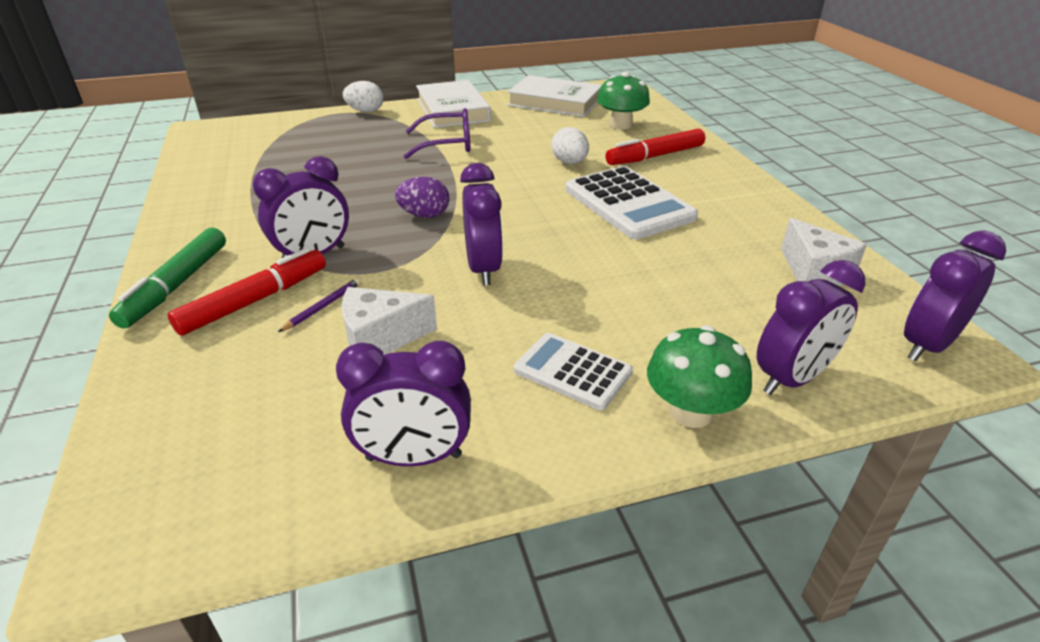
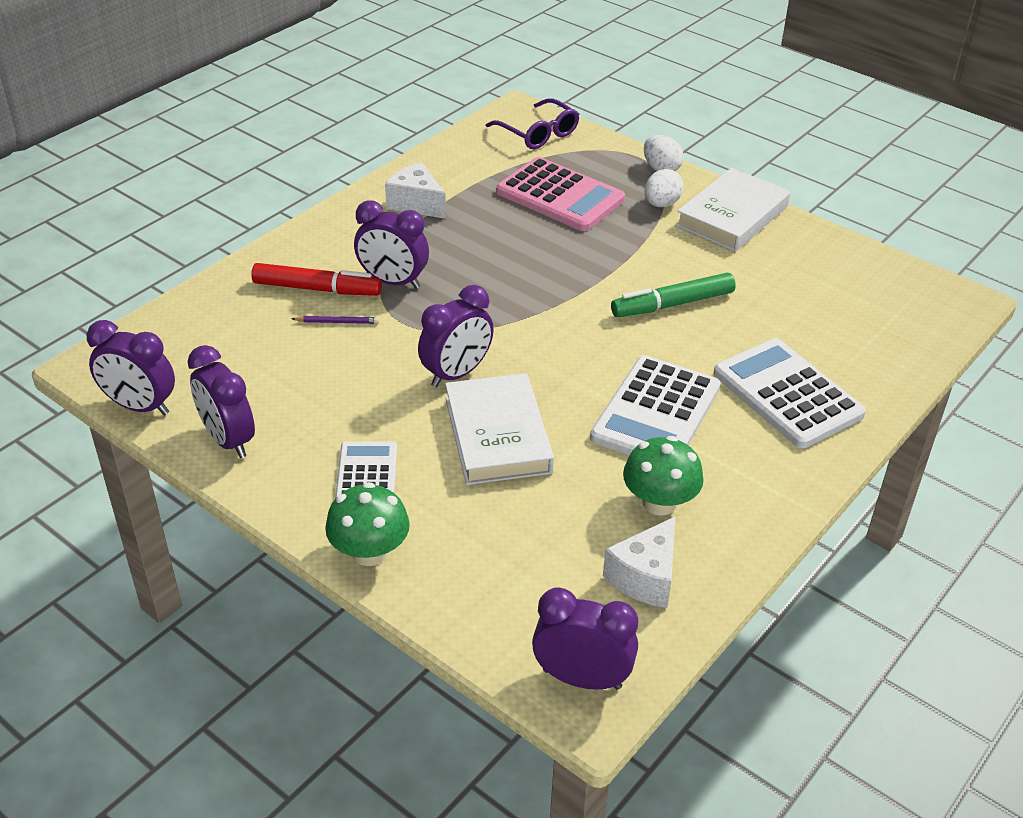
camera: 55 degrees right, 5 degrees up
(176, 285) = (303, 246): green marker -> green marker (672, 304)
(331, 151) = (560, 196): none -> pink calculator
(380, 338) = (326, 367): white cheese -> white cheese (416, 203)
(424, 215) = (506, 304): purple egg -> none
(447, 144) = (650, 250): purple glasses -> purple glasses (538, 133)
(555, 102) = (843, 271): white book -> white book (497, 435)
(569, 162) = (701, 342): white egg -> white egg (661, 204)
(620, 125) = (841, 341): green mushroom -> green mushroom (659, 502)
(655, 156) = (787, 394): red marker -> white calculator
(792, 379) = (456, 598): purple clock -> purple clock (140, 406)

